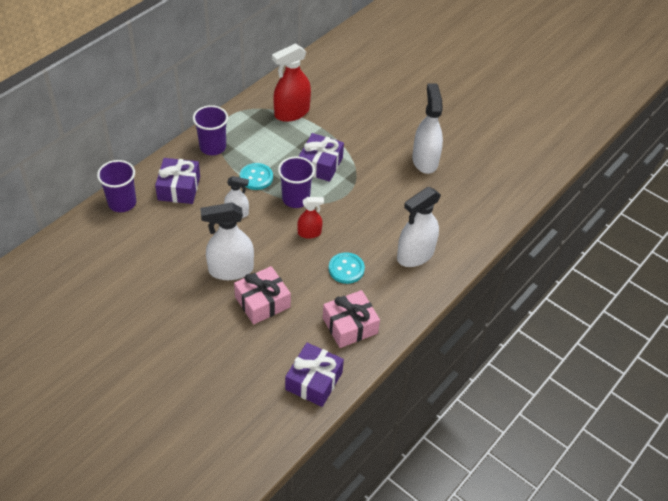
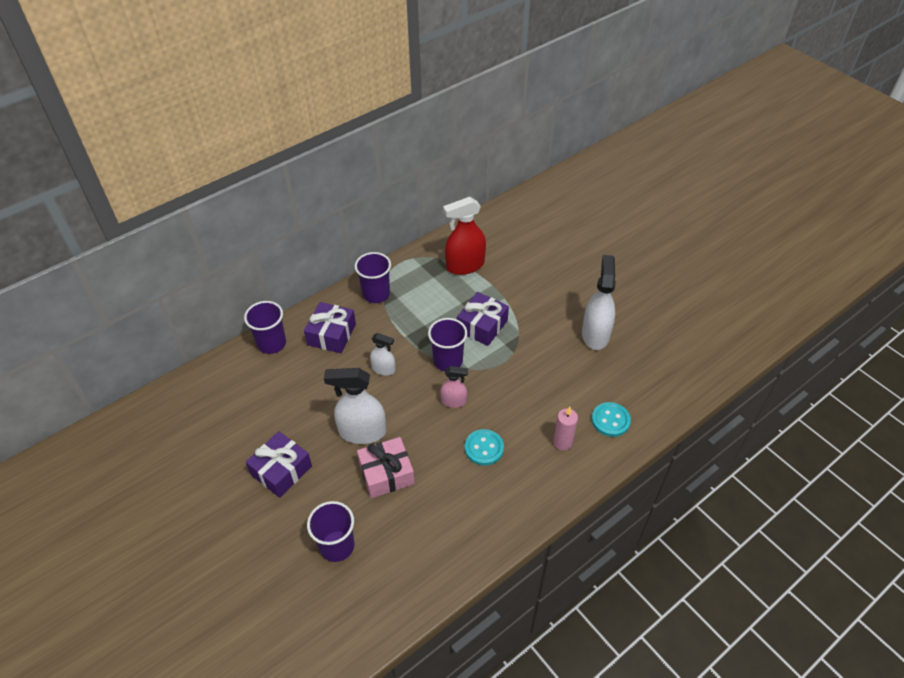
camera: 15 degrees right, 0 degrees up
(232, 368) = (337, 546): none -> purple cup
(256, 177) = (412, 332): turquoise button -> turquoise button (610, 420)
(309, 233) = (454, 401): red spray bottle -> pink spray bottle
(314, 381) = (420, 575): purple gift -> purple gift (281, 470)
(350, 325) = (473, 515): pink gift -> none
(415, 255) = (562, 442): white spray bottle -> pink candle

